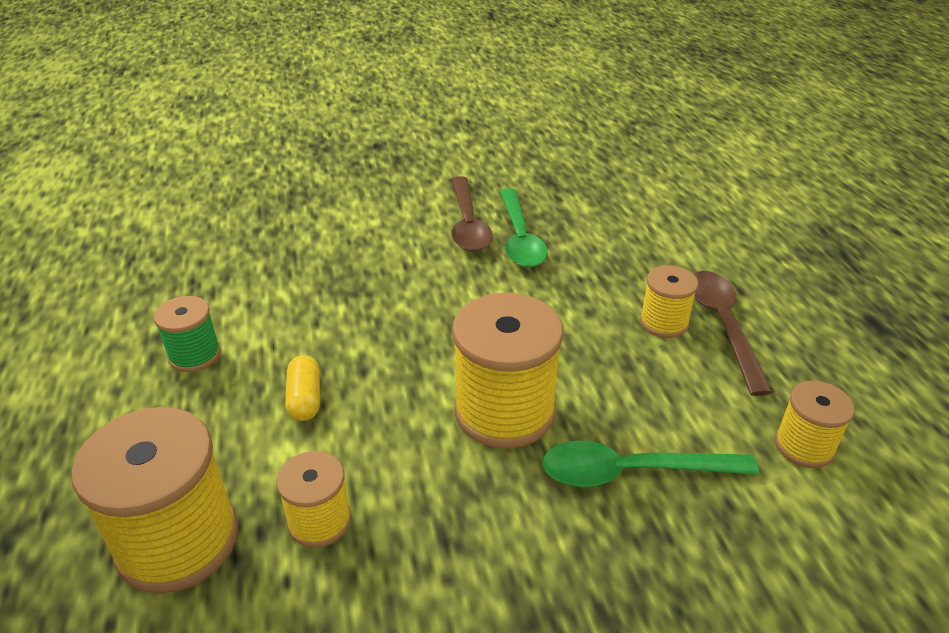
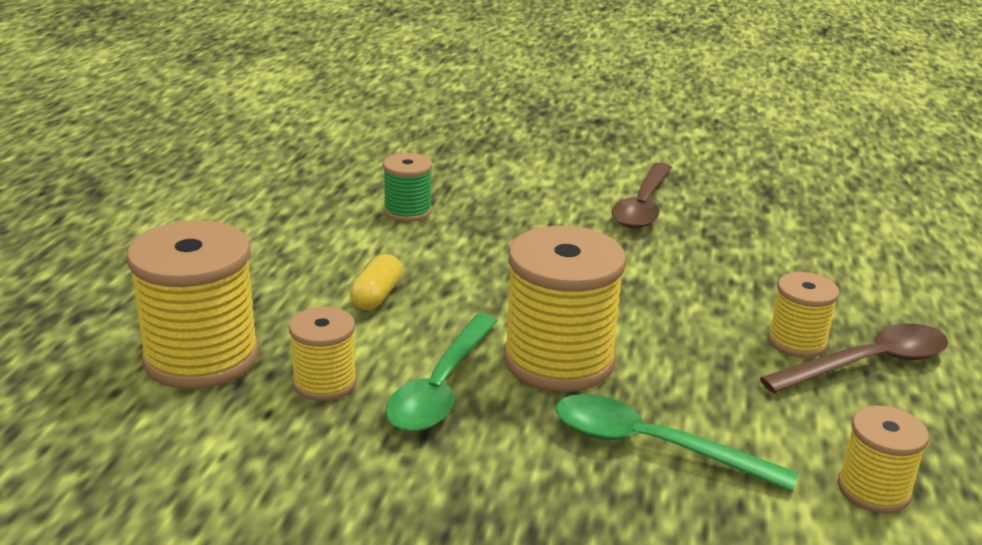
camera: 25 degrees right, 10 degrees down
(195, 355) = (304, 238): green spool -> green spool (407, 211)
(519, 238) = (690, 231): green spoon -> green spoon (441, 387)
(723, 325) = (868, 364): brown spoon -> brown spoon turned 45 degrees clockwise

